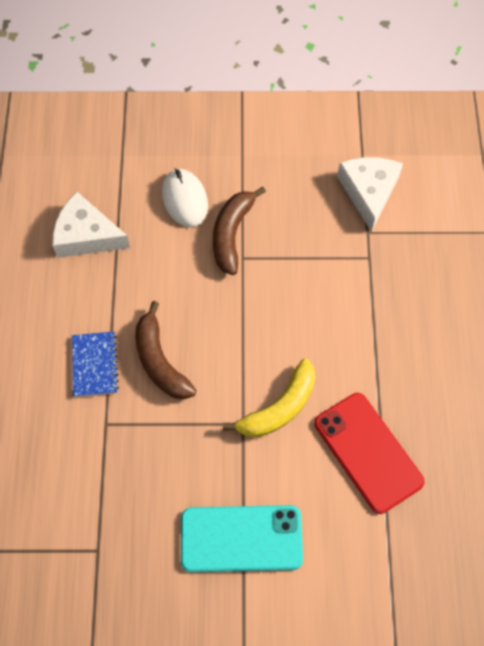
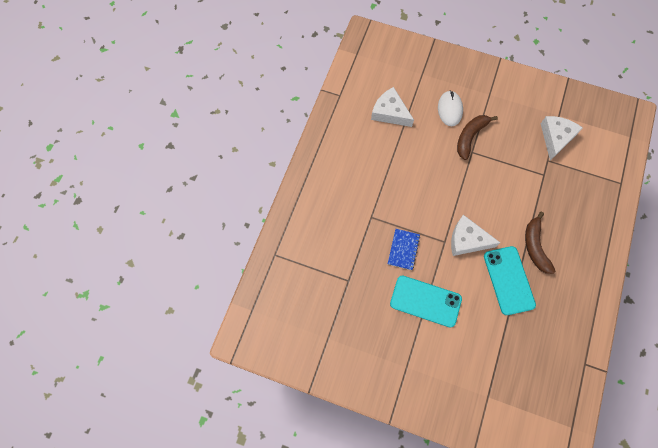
camera: 20 degrees right, 5 degrees up
(95, 365) = (374, 184): blue notebook -> blue notebook (403, 249)
(160, 361) = (410, 193): brown banana -> brown banana (535, 246)
(279, 408) = (467, 240): yellow banana -> white cheese
(368, 452) = (509, 280): red phone -> turquoise phone

